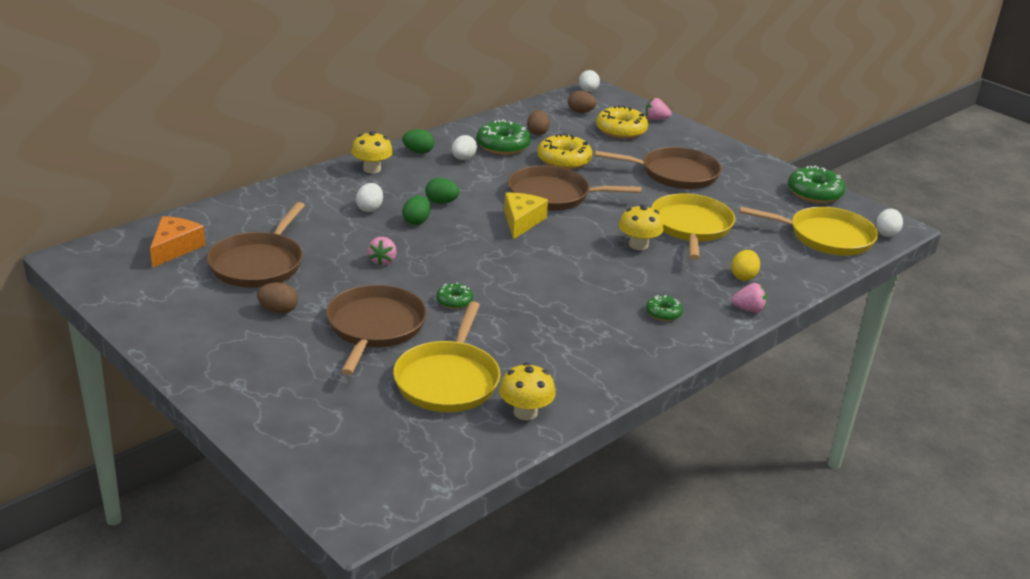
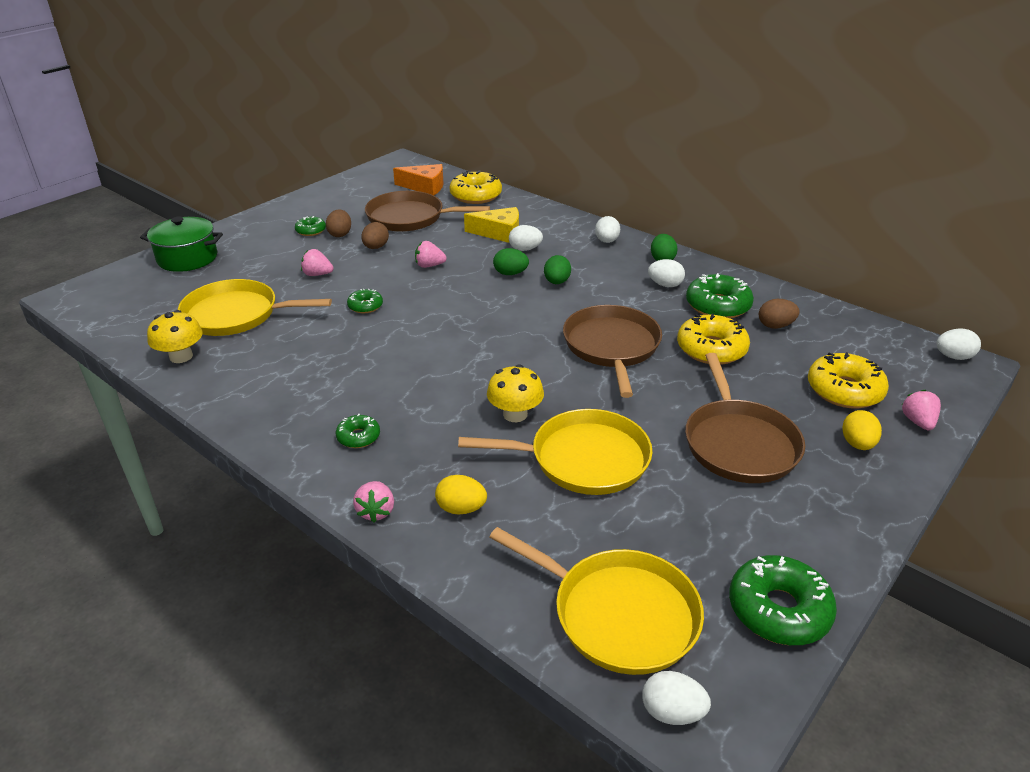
camera: 85 degrees right, 5 degrees up
(223, 220) = (476, 196): none -> yellow donut
(257, 330) = (311, 231): none -> green donut
(290, 423) = (187, 258): none -> green pot
(372, 169) = (606, 241): yellow mushroom -> white egg
(375, 327) = (317, 274): brown pan -> pink strawberry
(521, 221) = (537, 330): yellow cheese -> yellow cheese (499, 233)
(580, 112) = (873, 354): brown egg -> brown egg (376, 247)
(676, 141) = (857, 444): none -> yellow egg
(826, 237) = (618, 614): yellow pan -> yellow pan turned 60 degrees counterclockwise

